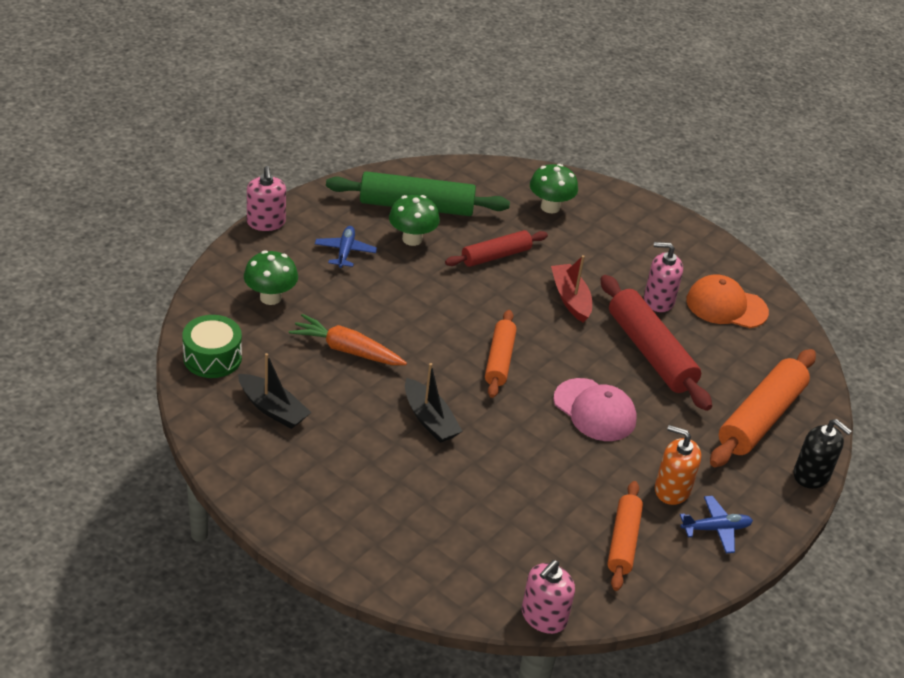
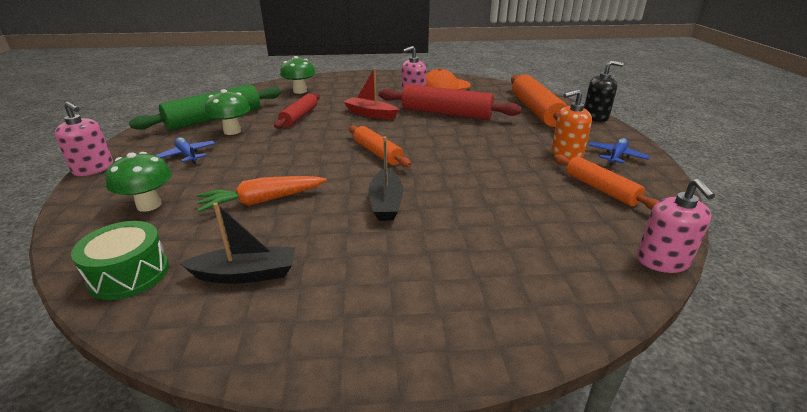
camera: 40 degrees left, 10 degrees down
(430, 419) = (386, 203): black boat -> black boat turned 75 degrees clockwise
(594, 410) = (467, 145): pink cap -> none

